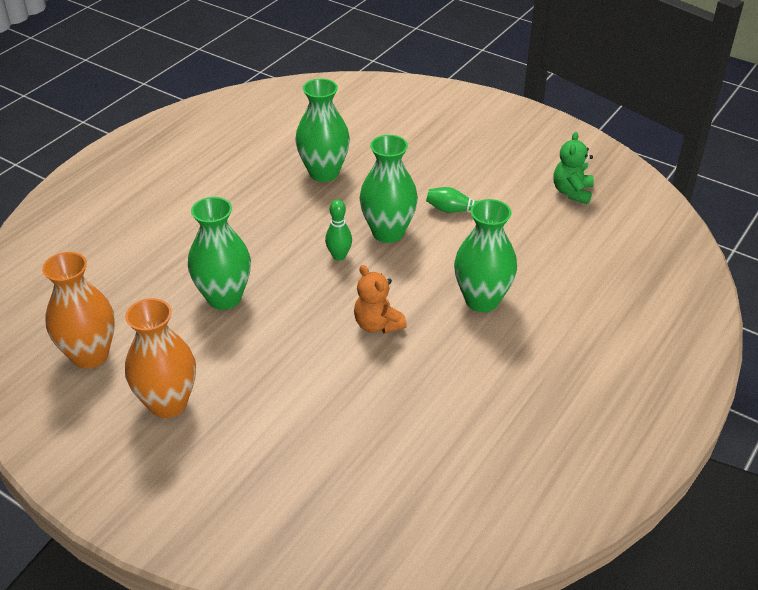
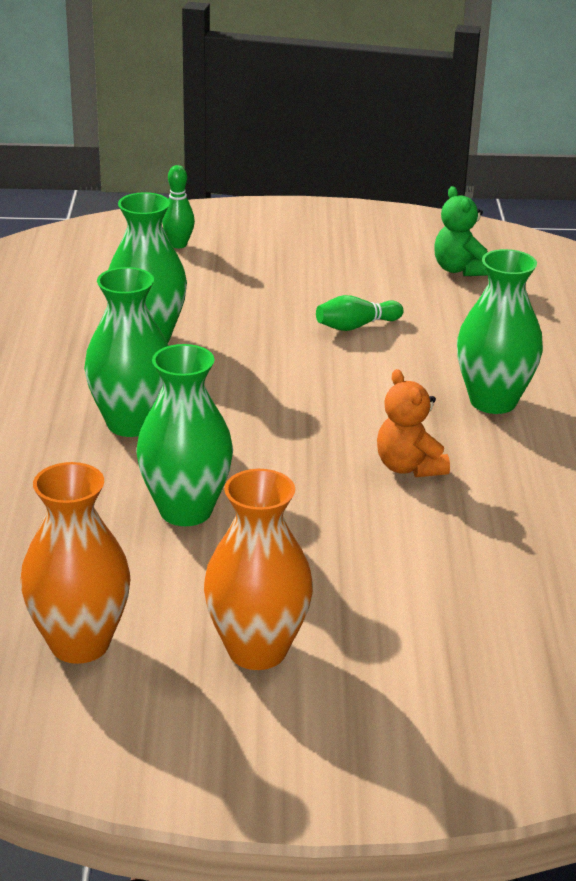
camera: 35 degrees left, 10 degrees down
(339, 256) = (276, 416): green bowling pin -> green bowling pin (178, 245)
(377, 325) = (409, 467): orange teddy bear -> orange teddy bear turned 45 degrees clockwise
(388, 232) = (305, 373): green vase -> green vase (131, 423)

